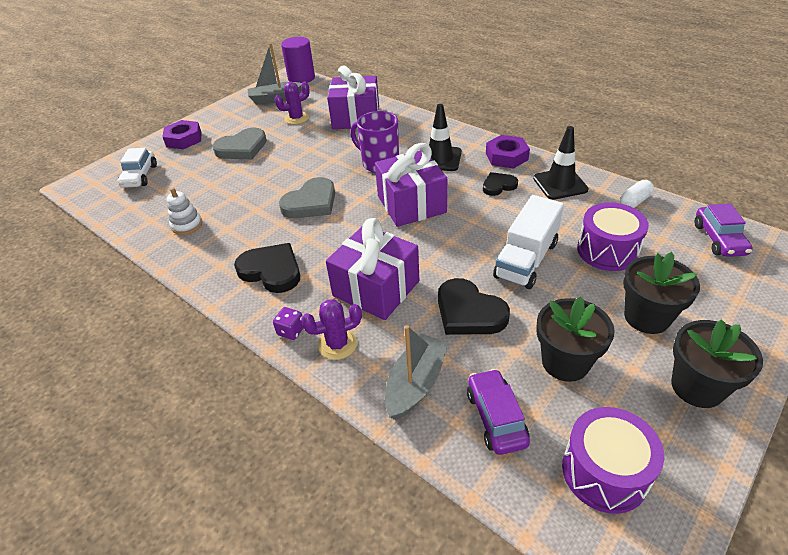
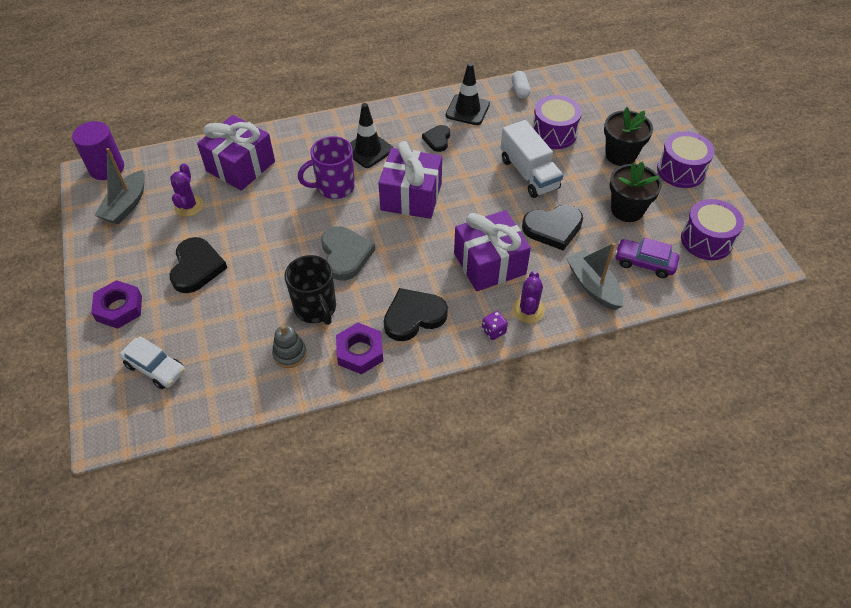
camera: 60 degrees left, 10 degrees up
(187, 225) = (290, 354): white stacking toy -> grey stacking toy
(242, 148) = (196, 267): grey heart -> black heart
(242, 215) = (316, 308): none -> black mug
(506, 156) = (406, 114): purple nut -> purple nut (360, 352)
(697, 387) = (681, 171): black flower pot -> purple drum
(719, 239) = (586, 83): purple car -> none

